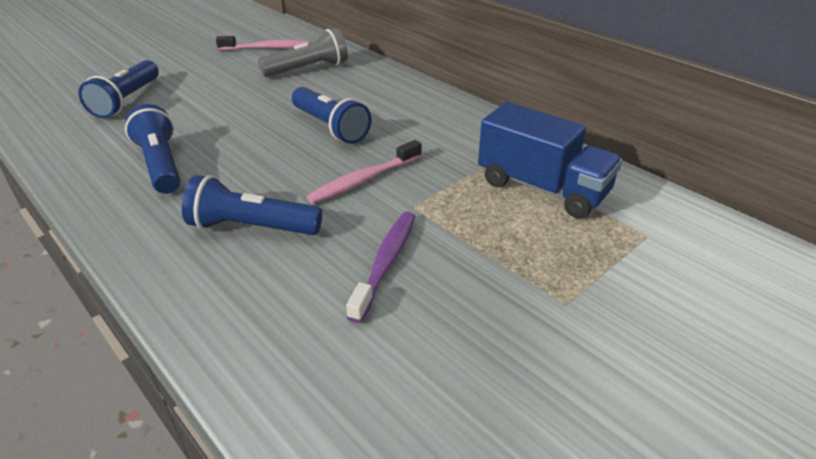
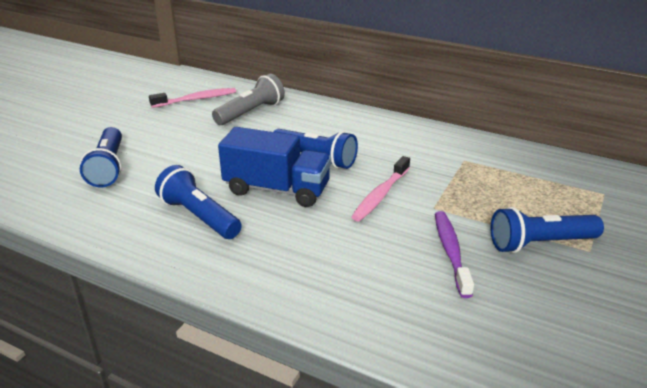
camera: 20 degrees left, 5 degrees down
(252, 227) = (327, 249): blue flashlight -> blue flashlight (540, 243)
(542, 188) = (512, 175): blue truck -> blue truck (277, 189)

